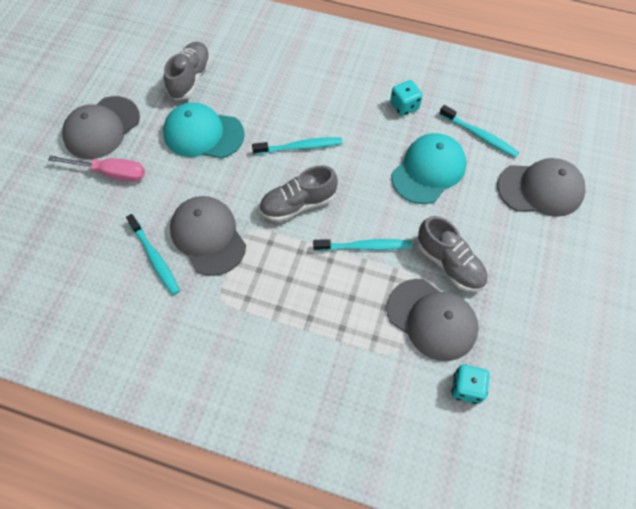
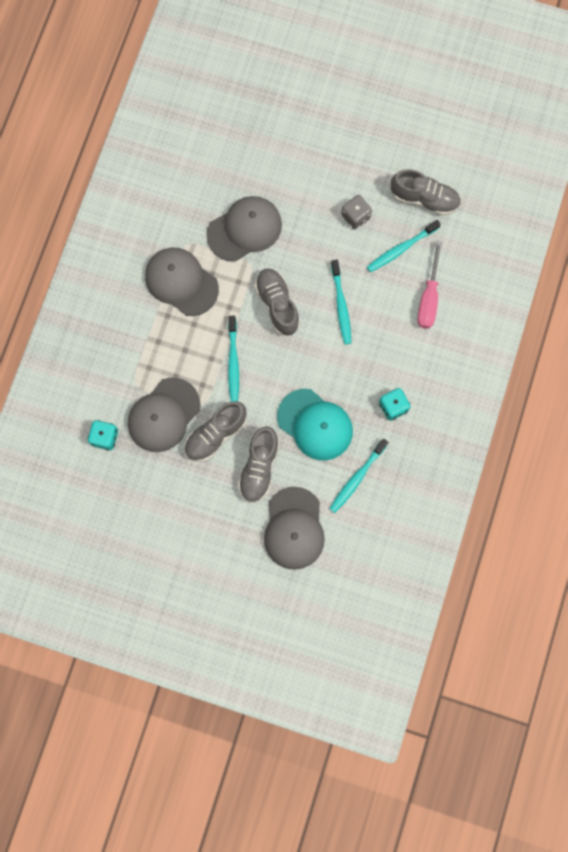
camera: 90 degrees right, 15 degrees up
(102, 128) = (361, 125): grey cap -> grey cap (181, 282)
(111, 173) = (310, 140): pink screwdriver -> pink screwdriver (429, 297)
(155, 258) = (224, 188): turquoise toothbrush -> turquoise toothbrush (401, 249)
(203, 134) = (355, 216): turquoise cap -> grey dice
(481, 221) = (259, 468): none -> grey shoe

